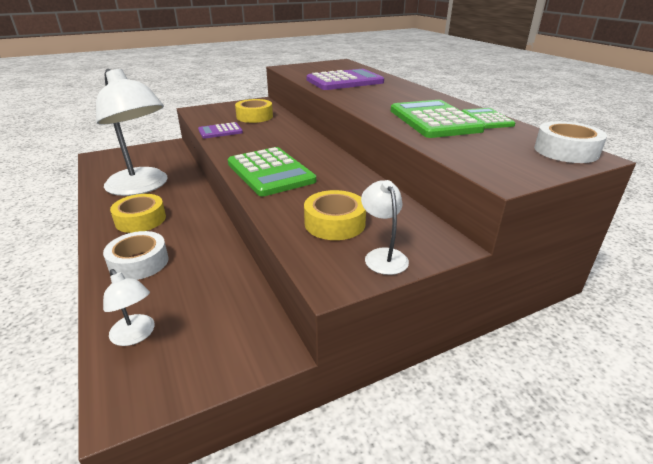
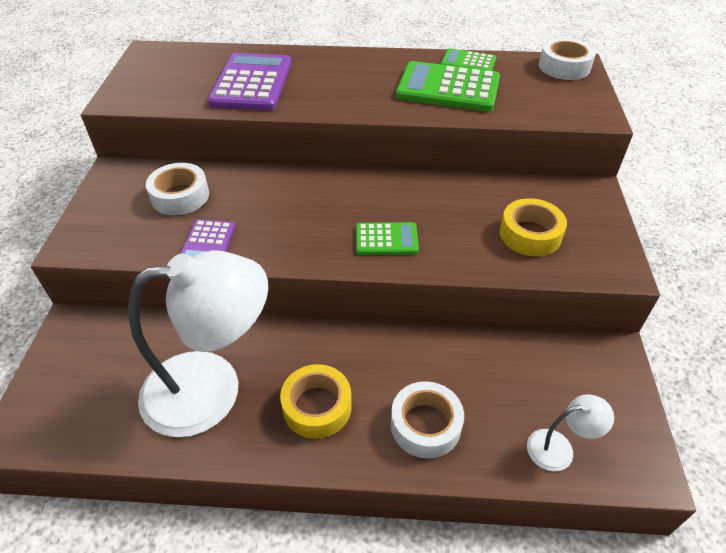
camera: 60 degrees left, 15 degrees up
(254, 116) = (180, 196): yellow tape -> white tape
(270, 172) = (386, 239): green calculator -> green calculator, size x0.56
(382, 256) = (596, 228): white lamp -> none

